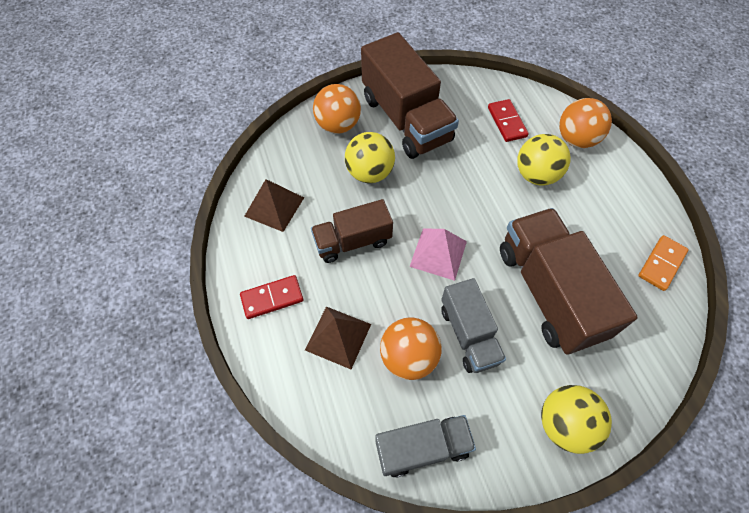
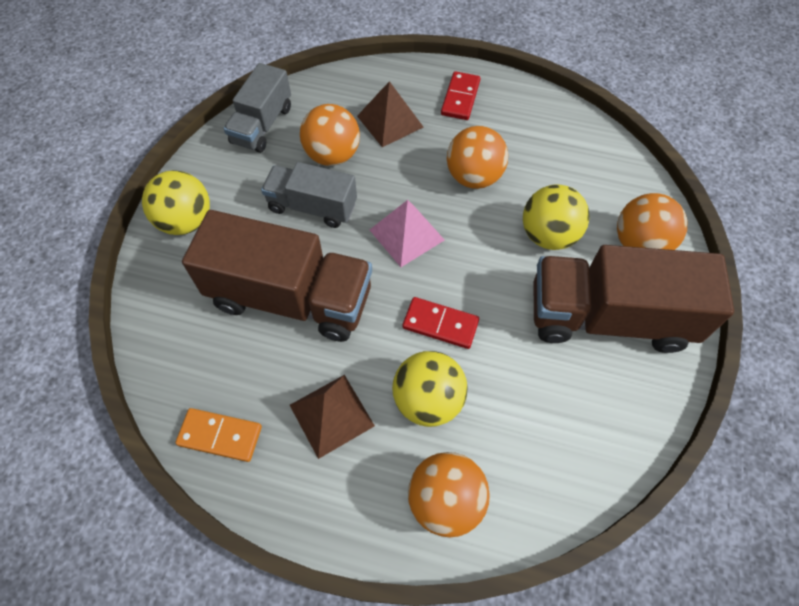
camera: 125 degrees right, 0 degrees up
(274, 206) = (558, 140): brown pyramid -> brown pyramid (332, 415)
(352, 241) = (474, 177): brown truck -> orange ball
(506, 122) = (532, 432): red domino -> red domino (440, 324)
(661, 264) = (220, 435): orange domino -> orange domino turned 60 degrees counterclockwise

